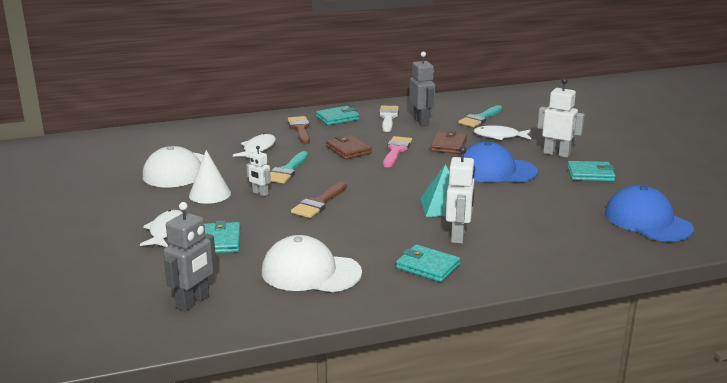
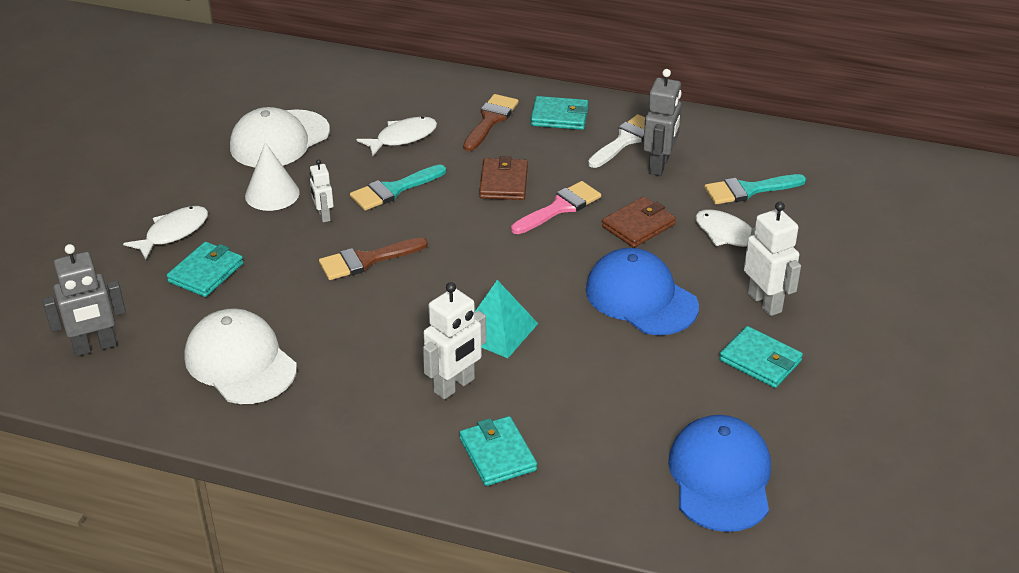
camera: 35 degrees right, 15 degrees up
(427, 266) = (364, 415): turquoise wallet -> turquoise wallet (497, 454)

